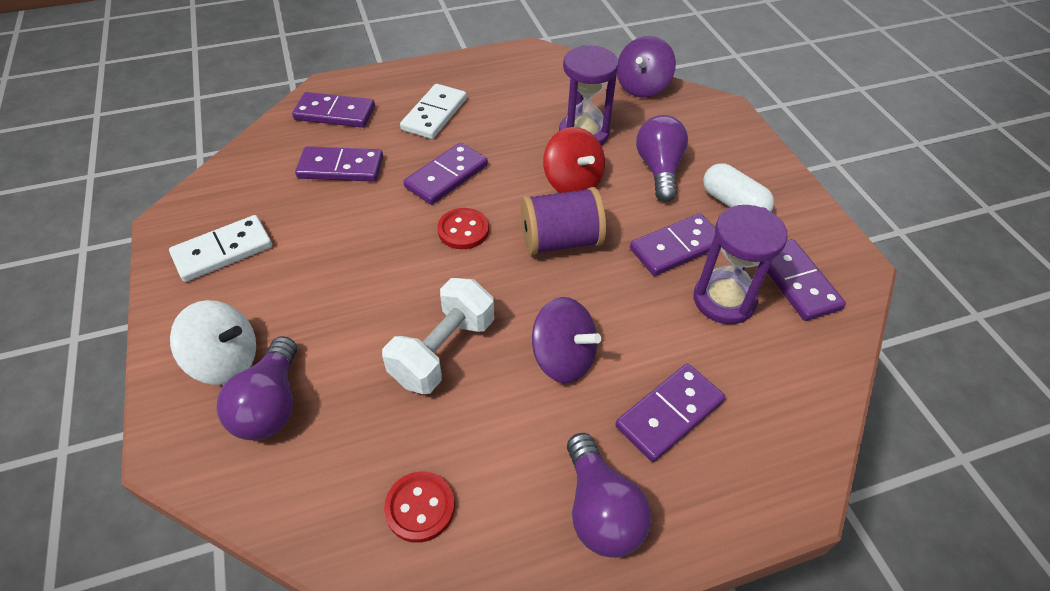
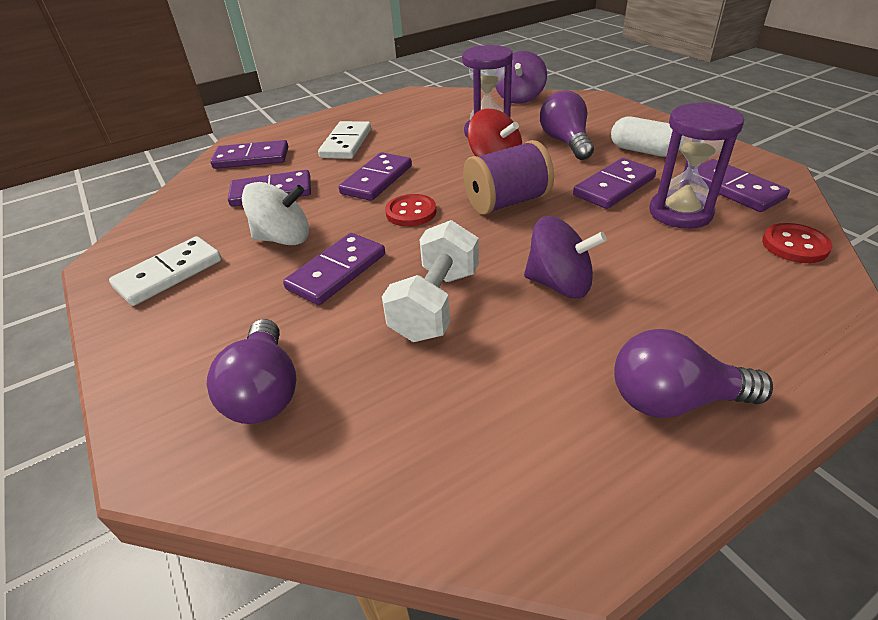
camera: 10 degrees left, 10 degrees down
(226, 360) = (199, 363): white spinning top -> white spinning top (284, 238)
(420, 507) = (478, 446): red button -> red button (795, 245)
(600, 510) = (674, 400): purple light bulb -> purple light bulb turned 120 degrees clockwise
(669, 414) = (689, 304): purple domino -> purple domino (337, 272)

